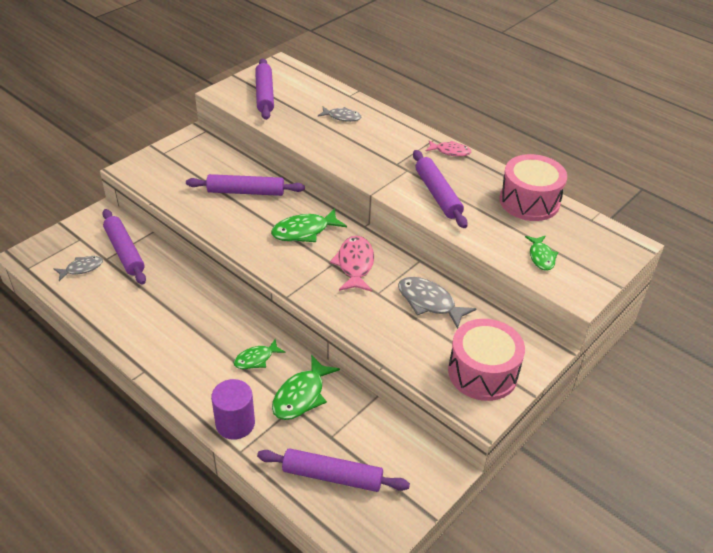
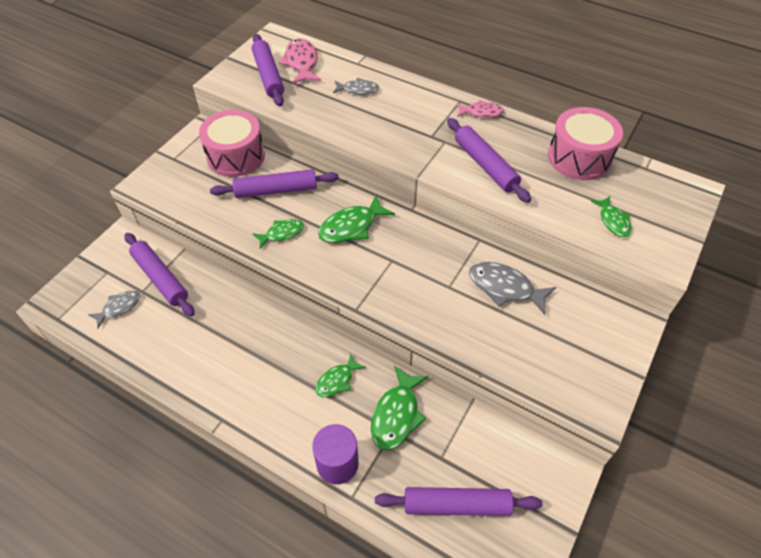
camera: 10 degrees left, 10 degrees up
(240, 227) = (282, 233): none -> green fish
(355, 265) = (416, 257): pink fish -> pink fish (301, 63)
(482, 372) = (584, 360): pink drum -> pink drum (236, 156)

